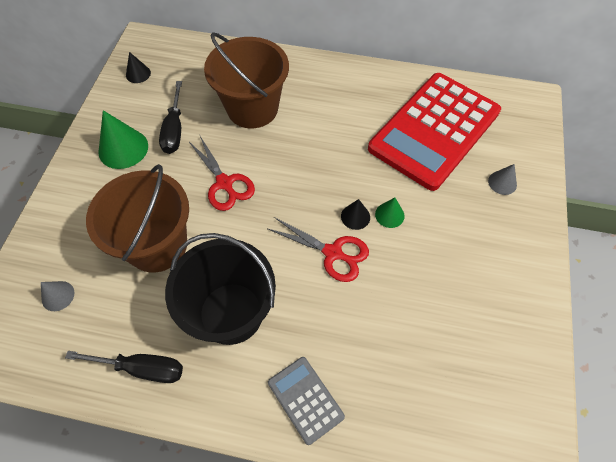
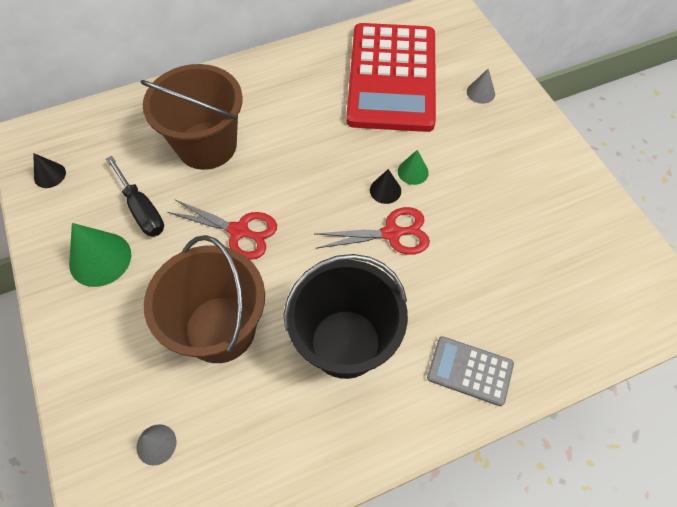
camera: 35 degrees left, 0 degrees up
(141, 368) = (303, 450): black screwdriver -> none

